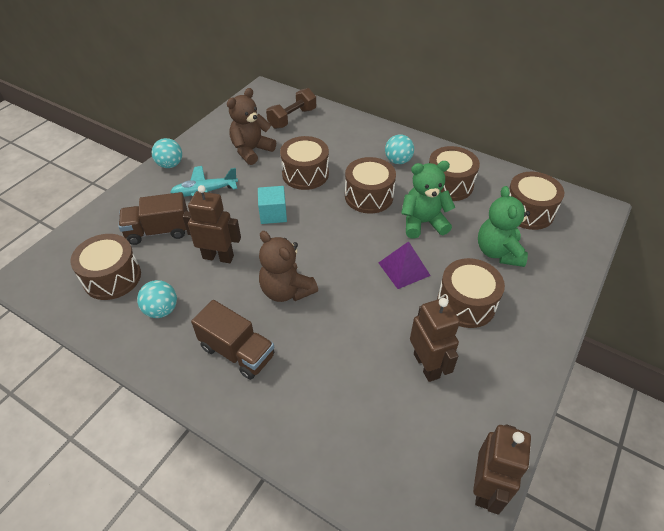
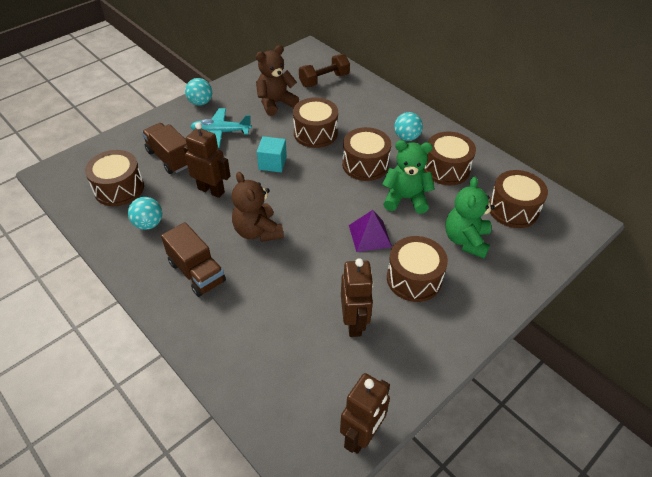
camera: 15 degrees right, 0 degrees up
(158, 231) = (170, 158): brown truck -> brown truck turned 45 degrees clockwise

